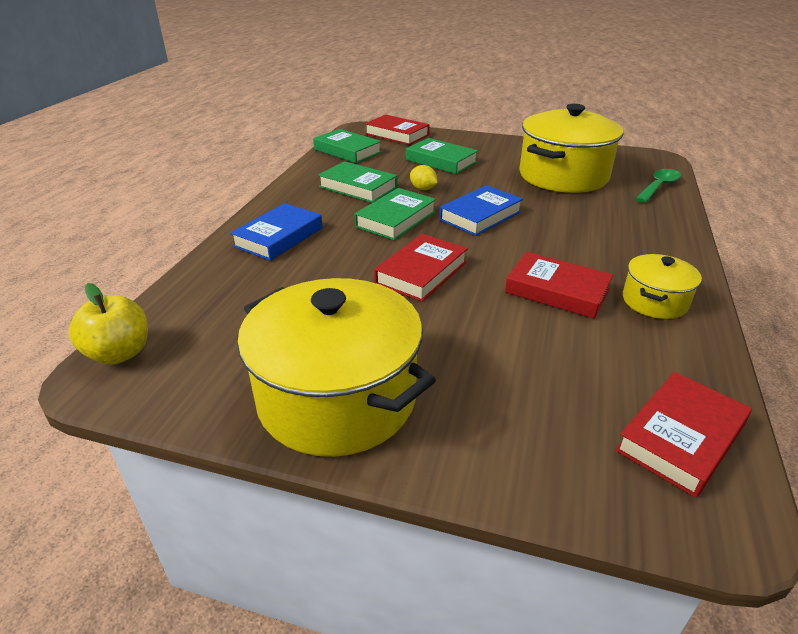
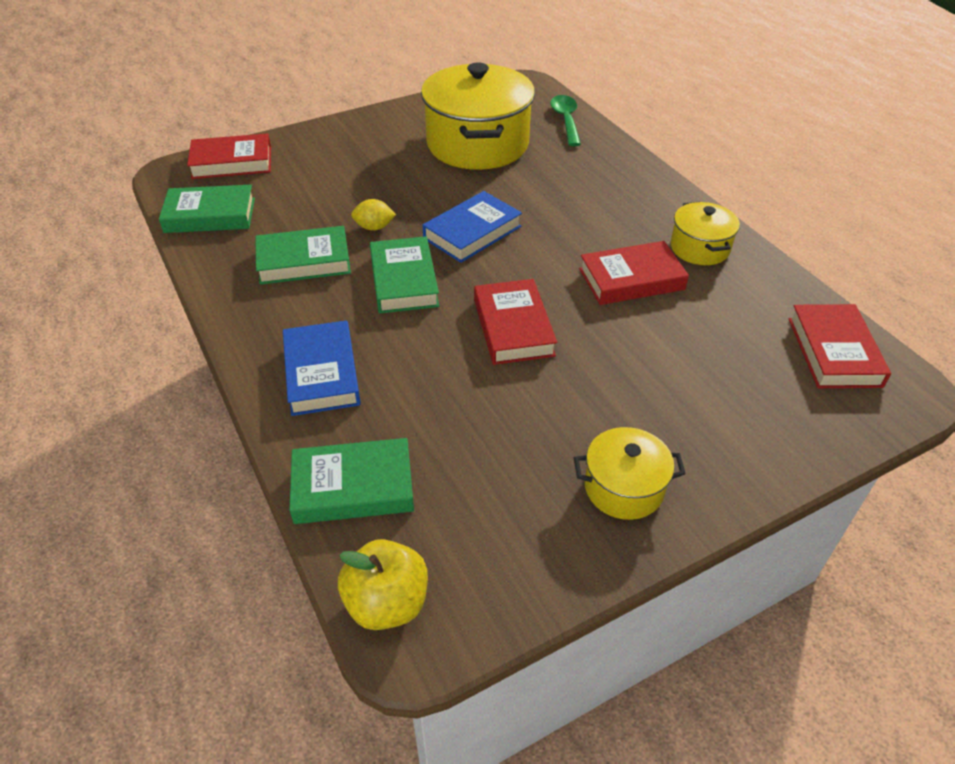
camera: 45 degrees left, 10 degrees up
(337, 398) = (623, 488): yellow pot -> yellow pot, size x0.49
(441, 161) = (338, 179): green book -> green book (353, 487)
(480, 216) = (472, 232): blue book -> blue book turned 45 degrees clockwise

